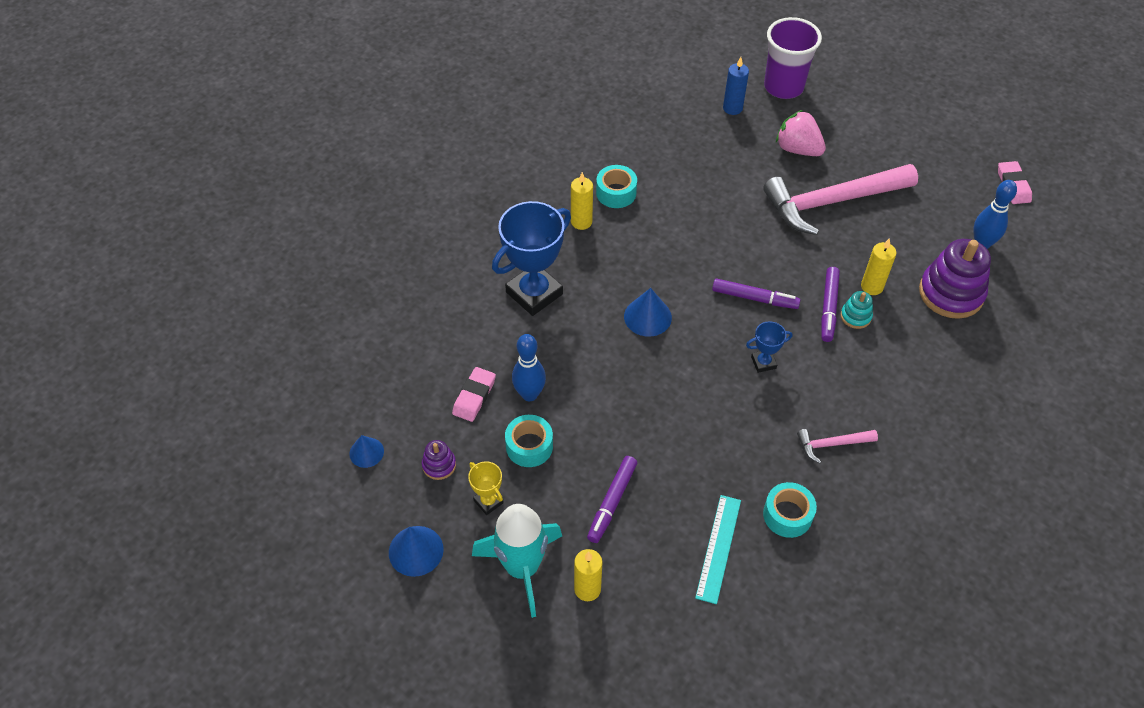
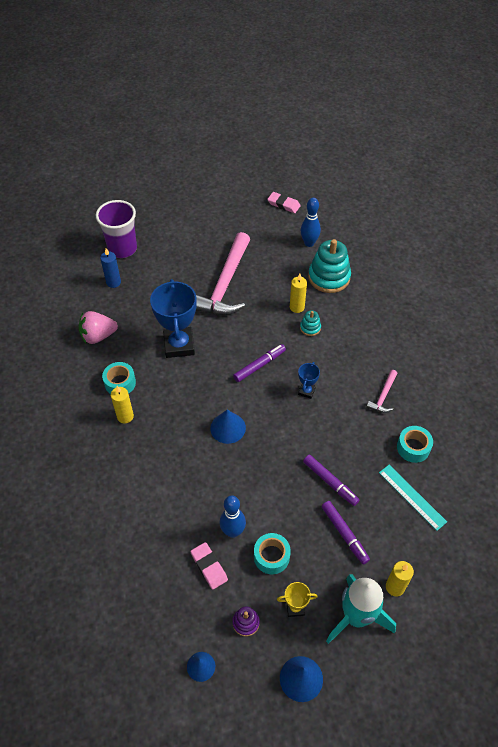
camera: 55 degrees left, 0 degrees up
(534, 293) = (157, 479): blue trophy -> blue trophy (179, 345)
(797, 149) = (174, 274): pink strawberry -> pink strawberry (98, 336)
(828, 308) = (294, 336): purple marker -> purple marker (330, 482)
(951, 293) = (329, 277): purple stacking toy -> turquoise stacking toy

